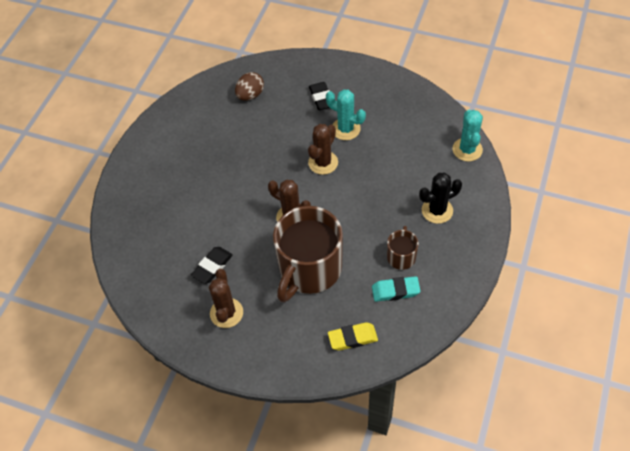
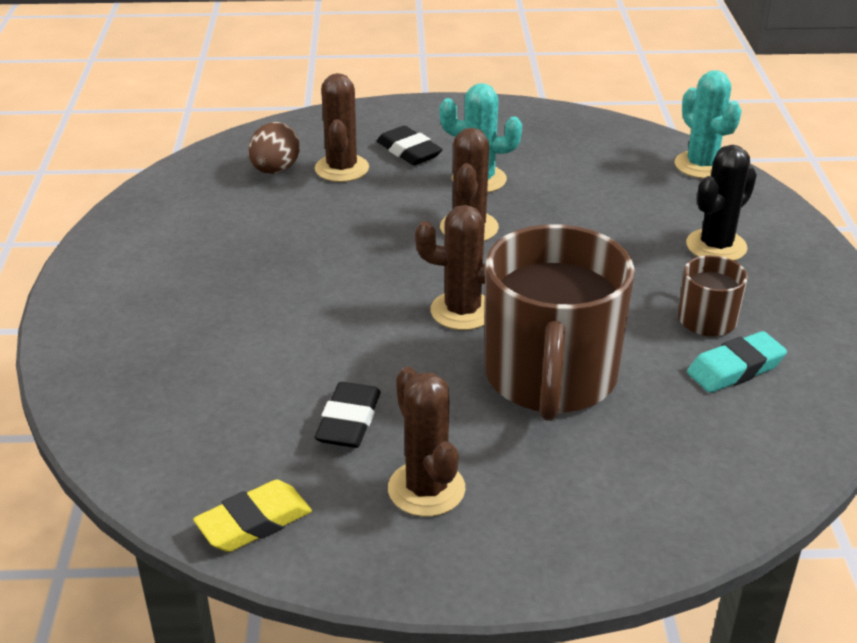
camera: 25 degrees left, 20 degrees down
(282, 102) = (342, 168): none -> brown cactus
(352, 338) = (713, 460): yellow eraser -> yellow eraser (254, 522)

